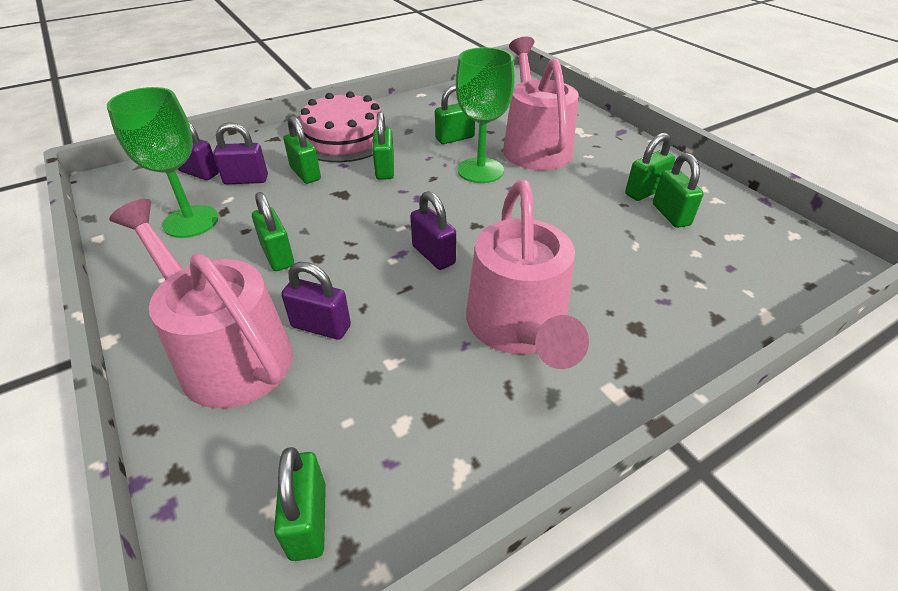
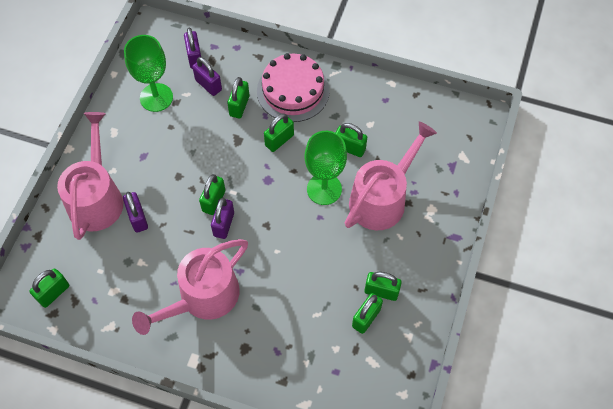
camera: 50 degrees right, 20 degrees up
(278, 256) = (165, 159): green padlock -> green padlock (213, 201)

